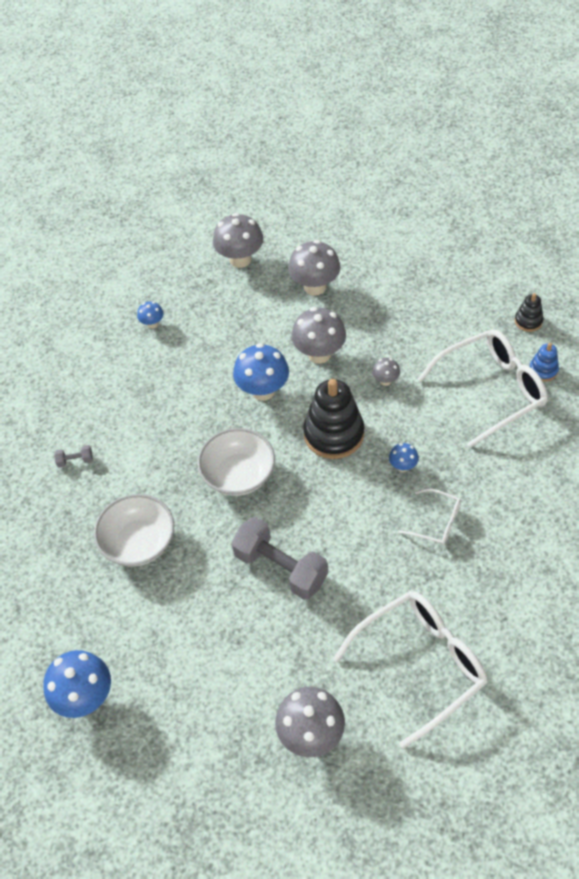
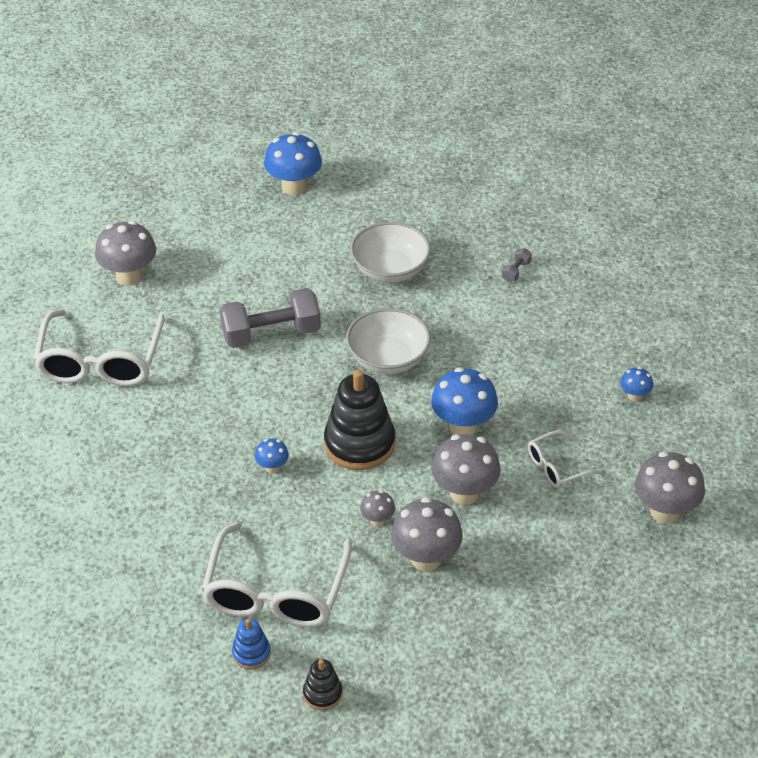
camera: 125 degrees right, 10 degrees down
(315, 287) = (561, 547): grey mushroom -> grey mushroom (426, 559)
(436, 522) = (195, 451): white glasses -> white glasses (556, 466)

